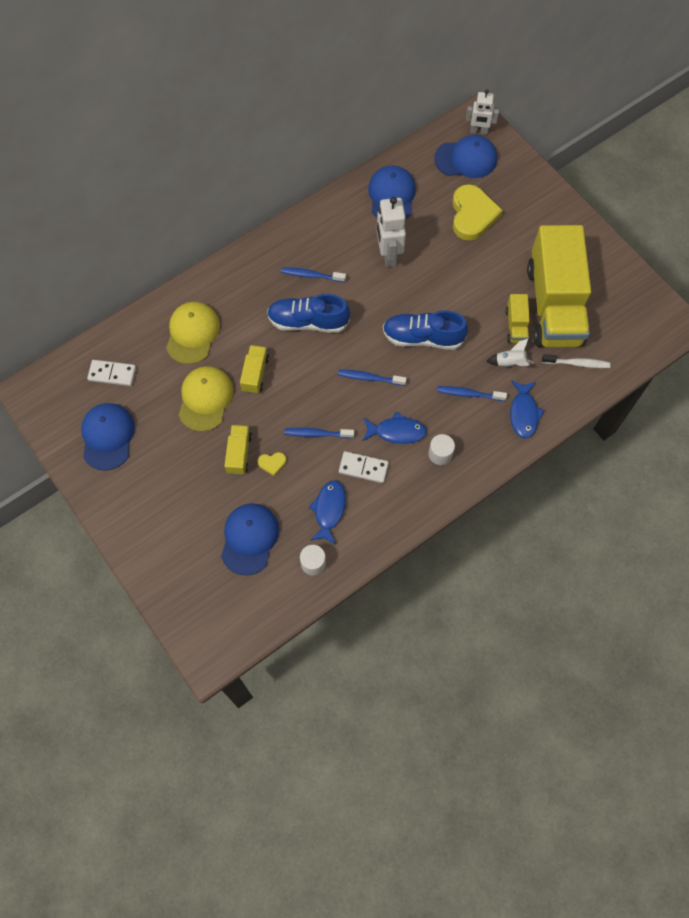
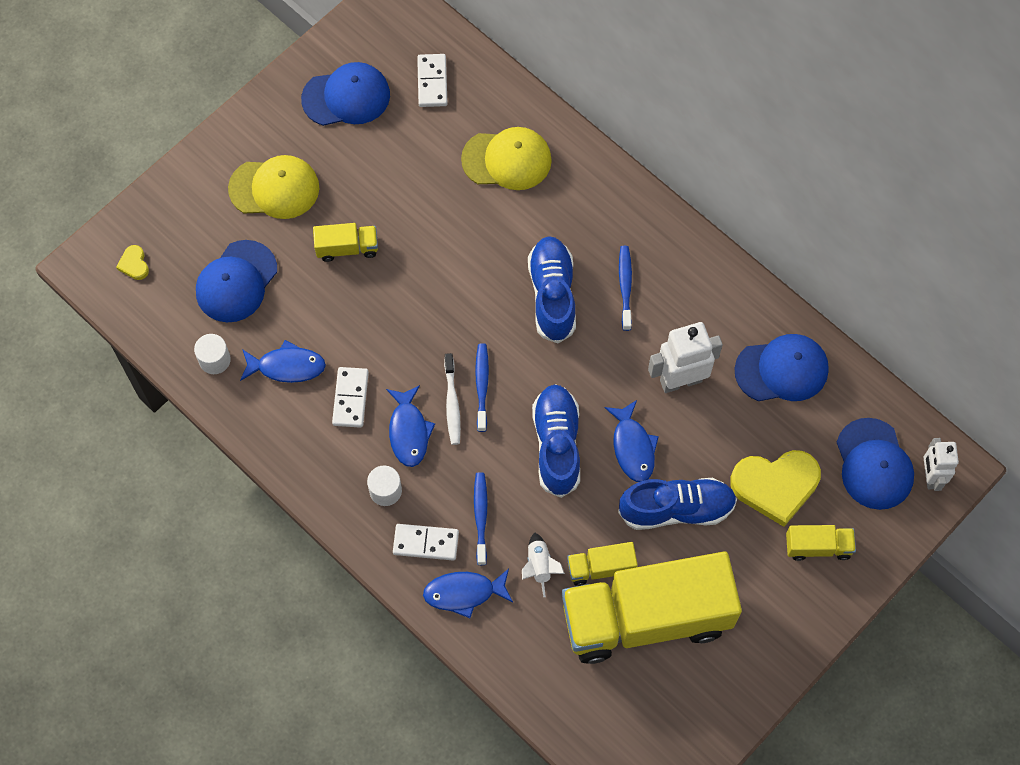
camera: 80 degrees right, 0 degrees up
(205, 399) = (416, 194): yellow cap -> yellow cap (274, 188)
(249, 539) = (236, 281): blue cap -> blue cap turned 120 degrees clockwise
(255, 374) = (462, 245): yellow truck -> yellow truck (818, 546)
(272, 463) = (340, 289): yellow heart -> yellow heart (134, 264)
(317, 434) = (389, 334): blue toothbrush -> none
(432, 291) = (633, 447): none -> blue fish
(480, 274) = (676, 509): none -> blue shoe
(483, 432) = (426, 543): none -> white domino
(577, 363) = (556, 659): white toothbrush -> white toothbrush (452, 404)

